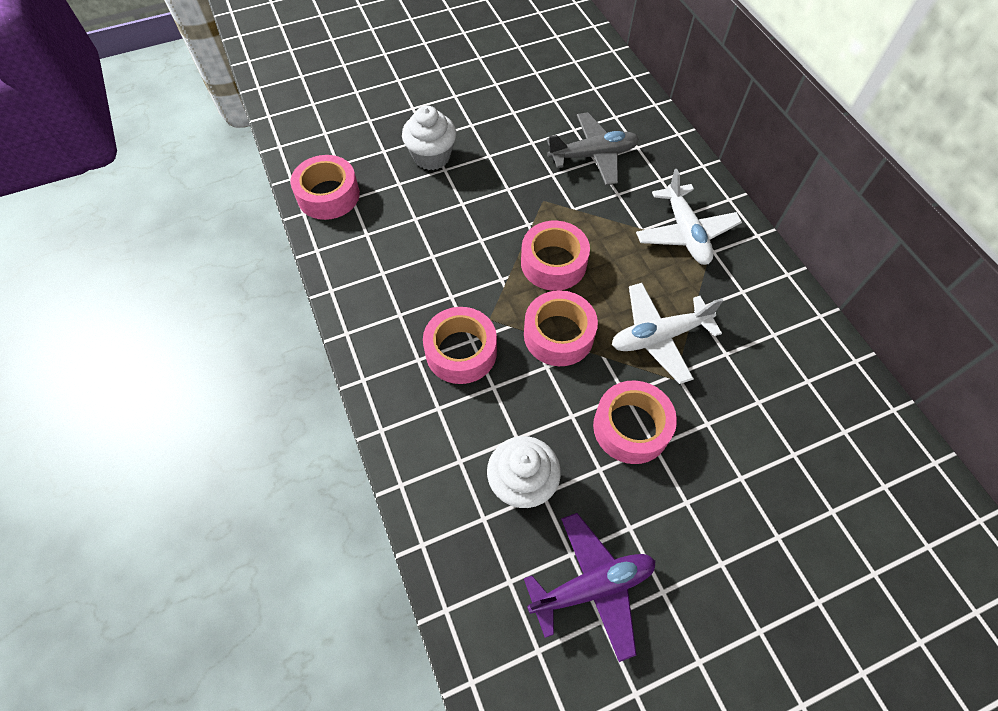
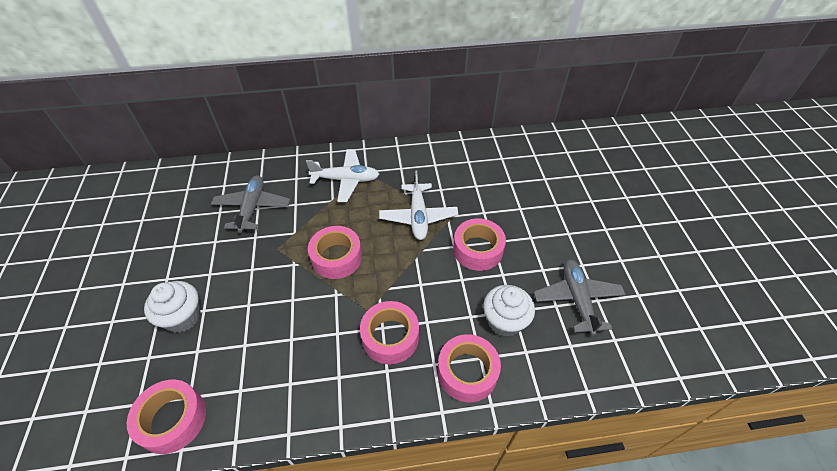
camera: 75 degrees left, 10 degrees down
(558, 335) = (398, 270): pink tape -> pink tape (467, 372)
(592, 587) = (577, 299): purple plane -> grey plane

